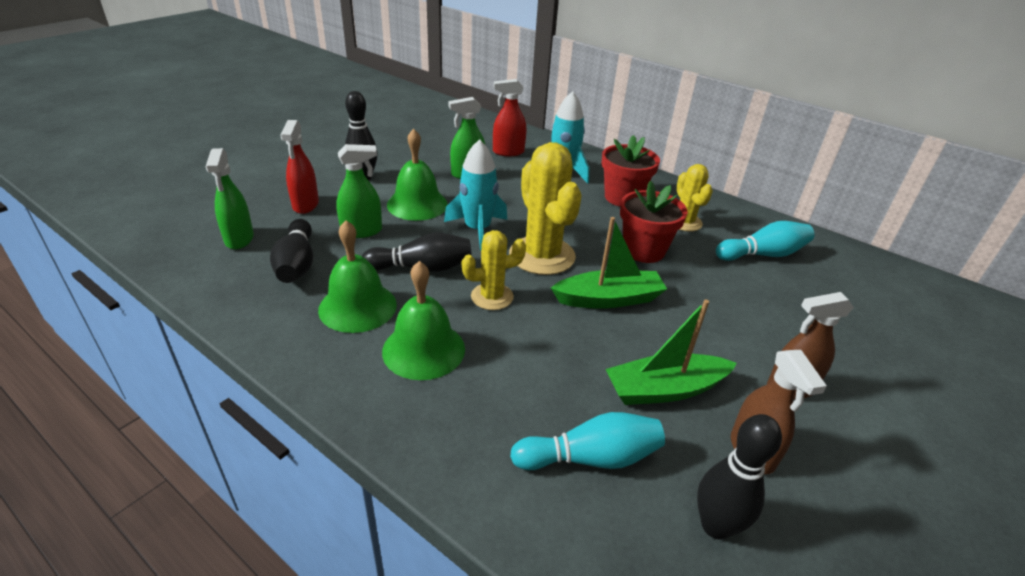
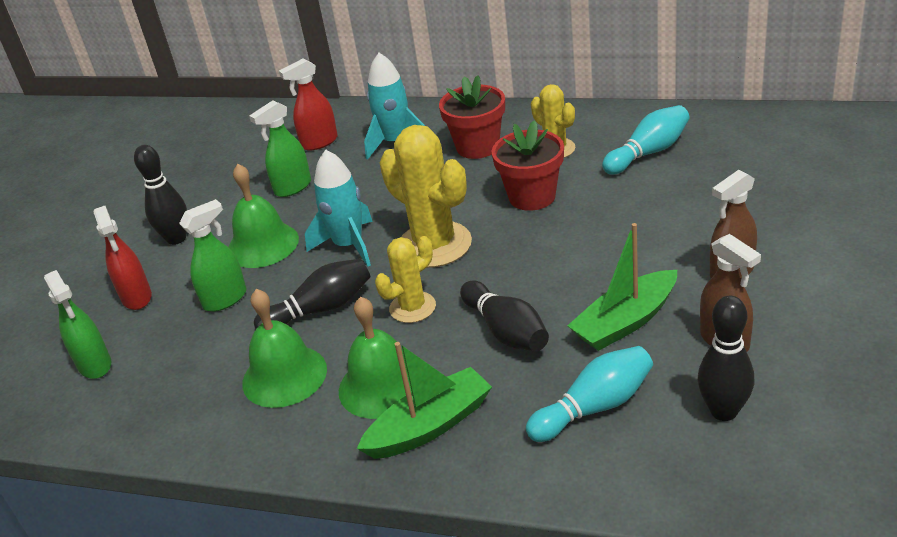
camera: 15 degrees left, 0 degrees up
(297, 264) = (183, 363): black bowling pin -> black bowling pin (506, 331)
(609, 299) = (527, 261): green boat -> green boat (430, 426)

